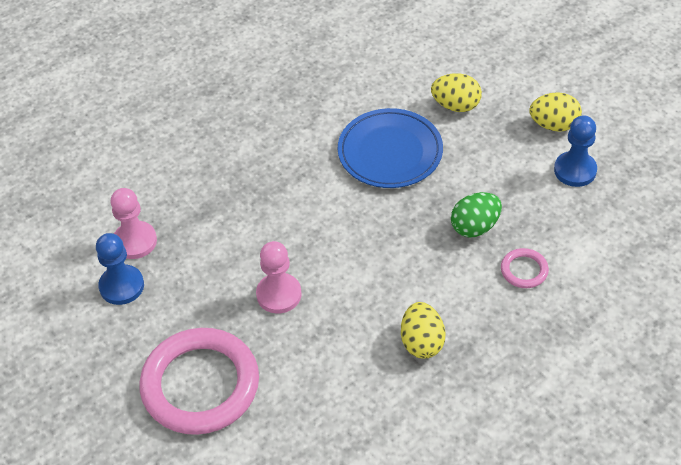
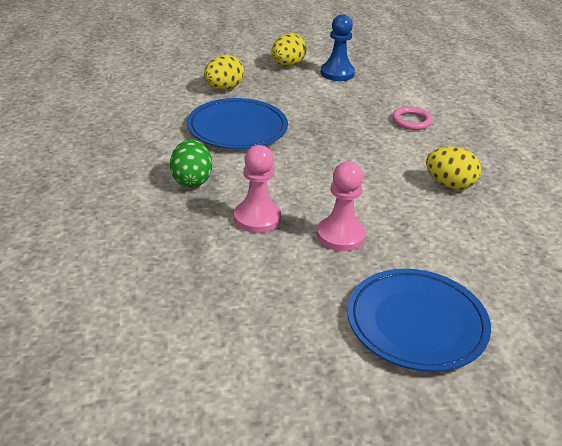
camera: 65 degrees left, 15 degrees down
(121, 286) = (237, 336): blue pawn -> none
(135, 241) = (183, 303): pink pawn -> pink pawn (257, 218)
(200, 385) = (416, 323): pink ring -> blue plate
(475, 227) = (352, 123): green egg -> green egg (191, 180)

